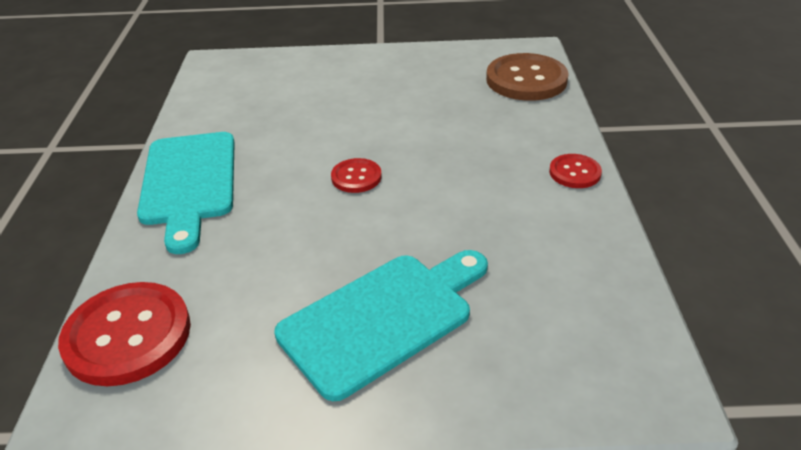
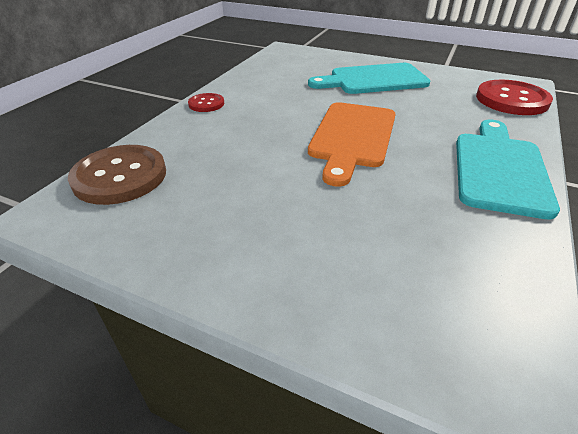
camera: 155 degrees left, 0 degrees up
(356, 177) = (352, 137): red button -> orange cutting board

